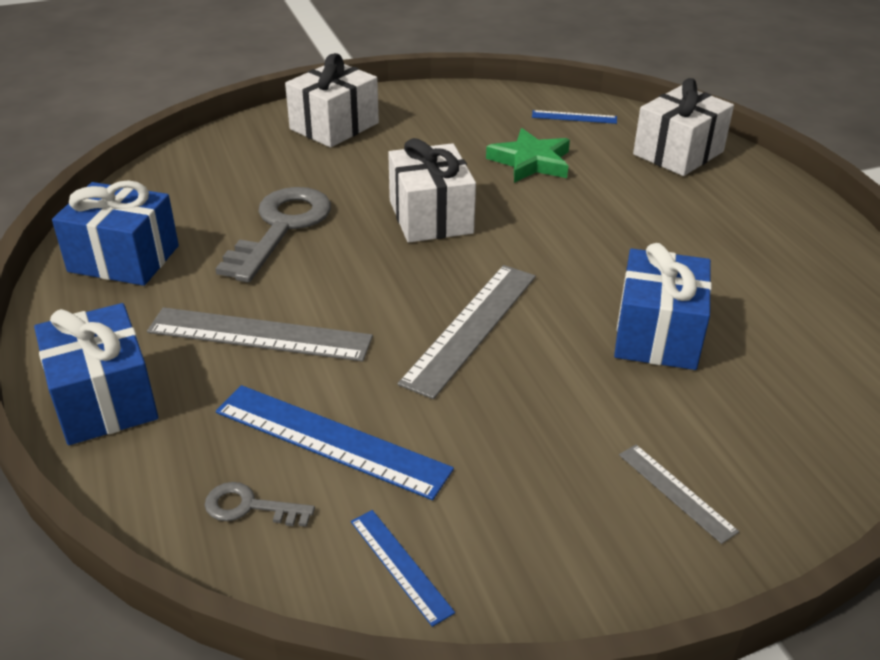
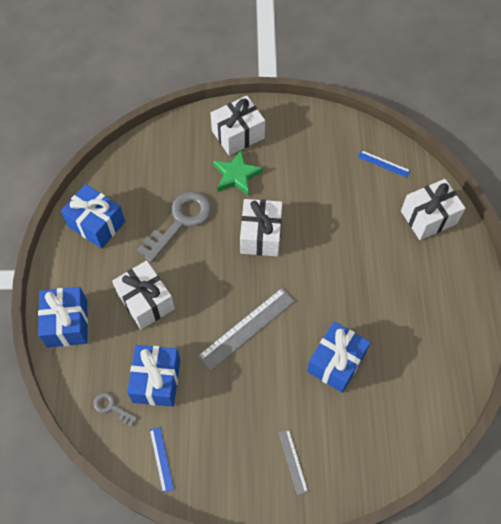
camera: 20 degrees right, 25 degrees up
(260, 334) = (146, 301): grey ruler -> white gift
(331, 440) = (156, 381): blue ruler -> blue gift
(530, 162) = (337, 201): green star -> green star (236, 175)

